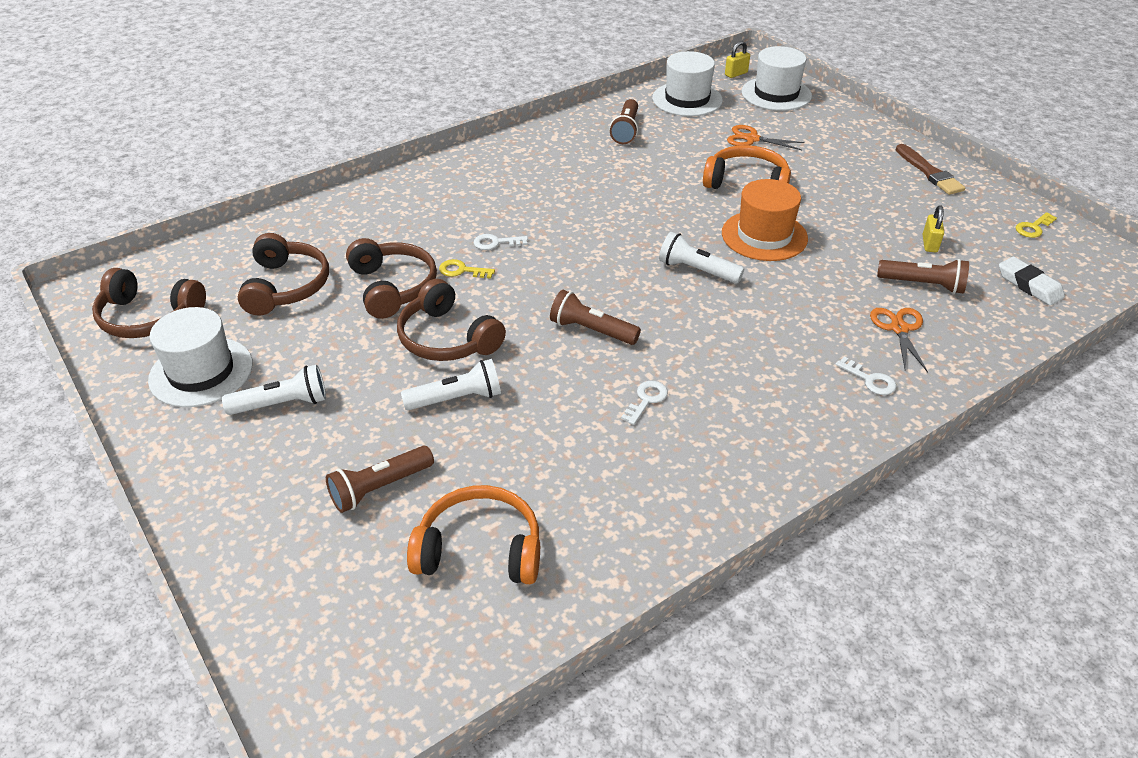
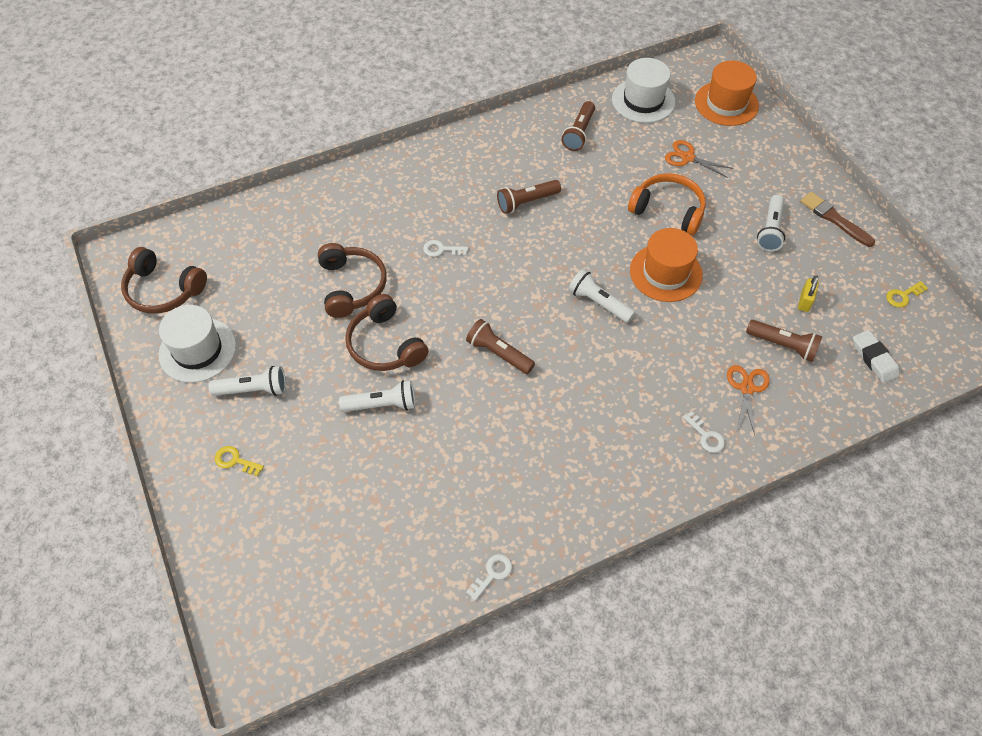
camera: 10 degrees right, 15 degrees up
(286, 286) = (269, 273): brown headphones -> none
(380, 488) = (313, 477): brown flashlight -> brown flashlight (527, 202)
(462, 270) = (408, 276): yellow key -> yellow key (235, 461)
(480, 549) = (375, 541): orange headphones -> none
(646, 400) = (525, 428): white key -> white key (492, 574)
(736, 74) = (697, 73): yellow padlock -> none
(776, 94) = (726, 103): white hat -> orange hat
(865, 188) = (770, 230): none -> white flashlight
(929, 172) = (834, 219): brown brush -> brown brush turned 150 degrees clockwise

